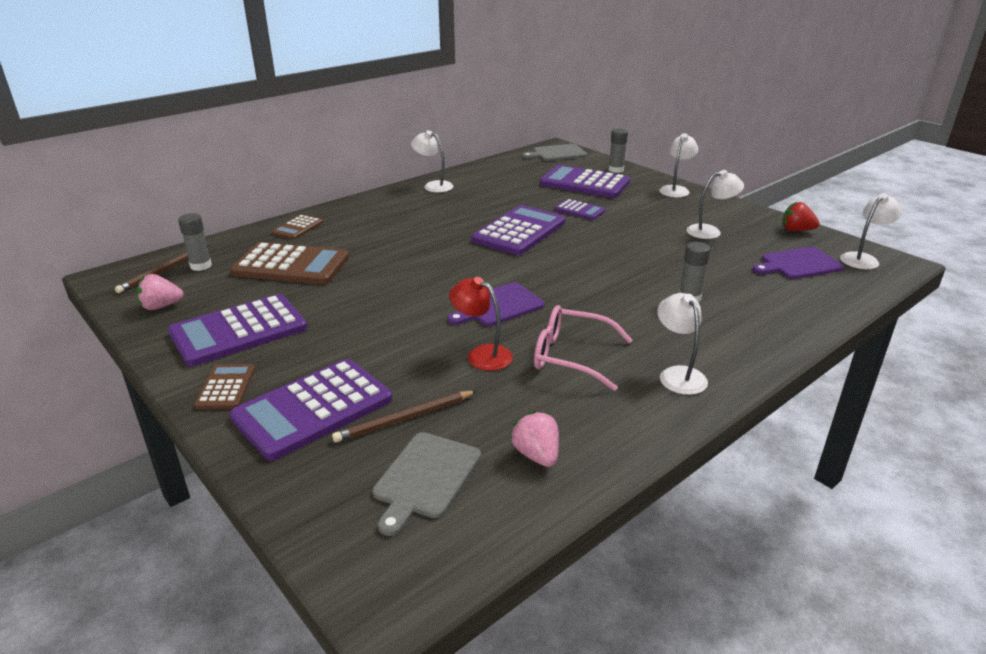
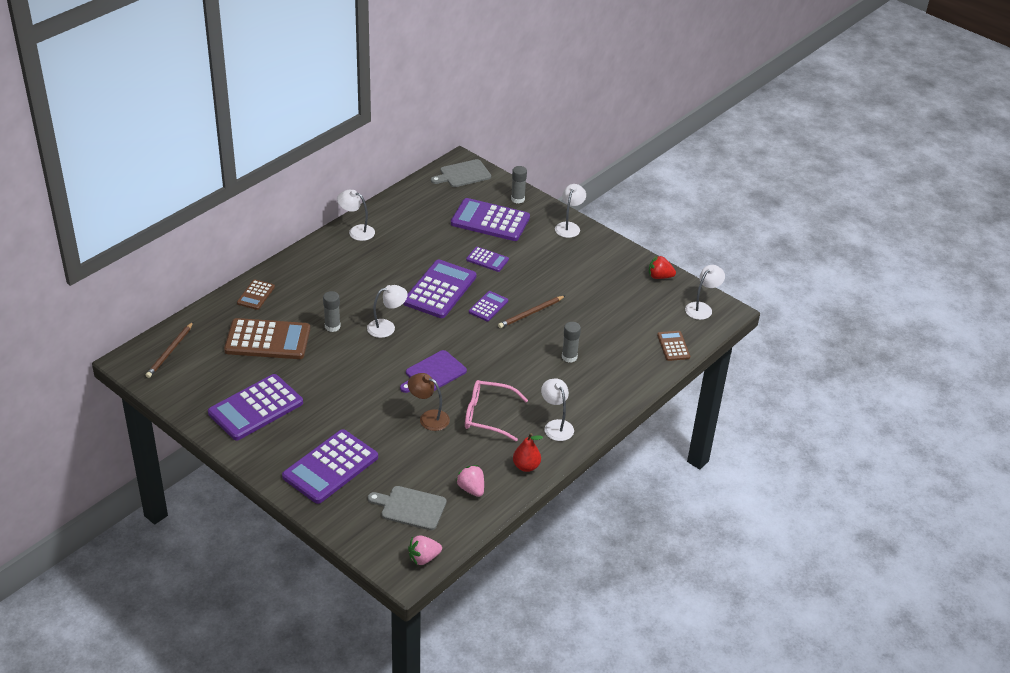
camera: 10 degrees left, 10 degrees up
(161, 306) = (188, 389): pink strawberry -> pink strawberry (423, 558)
(201, 266) = (196, 345): grey glue stick -> grey glue stick (332, 326)
(226, 387) = (268, 455): brown calculator -> brown calculator (673, 346)
(404, 418) = (389, 470): brown pencil -> brown pencil (531, 313)
(426, 478) = (410, 508): grey cutting board -> grey cutting board turned 90 degrees clockwise
(482, 354) = (428, 418): red lamp -> brown lamp
(578, 247) = (488, 306): none -> purple calculator
(632, 427) = (526, 466): none -> red pear
(710, 231) = (592, 281): white lamp -> white lamp (387, 327)
(798, 264) = (653, 317): purple cutting board -> none

